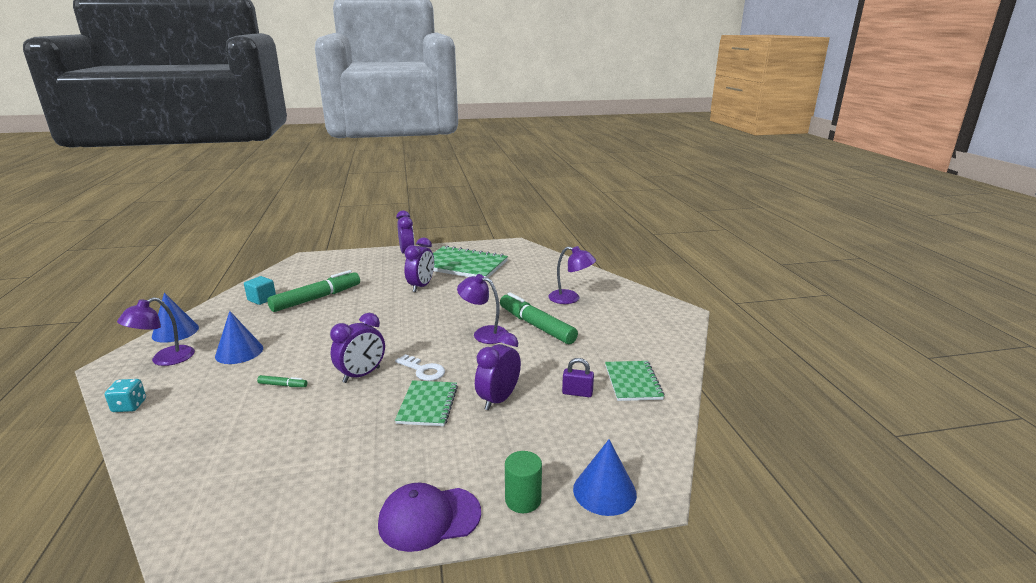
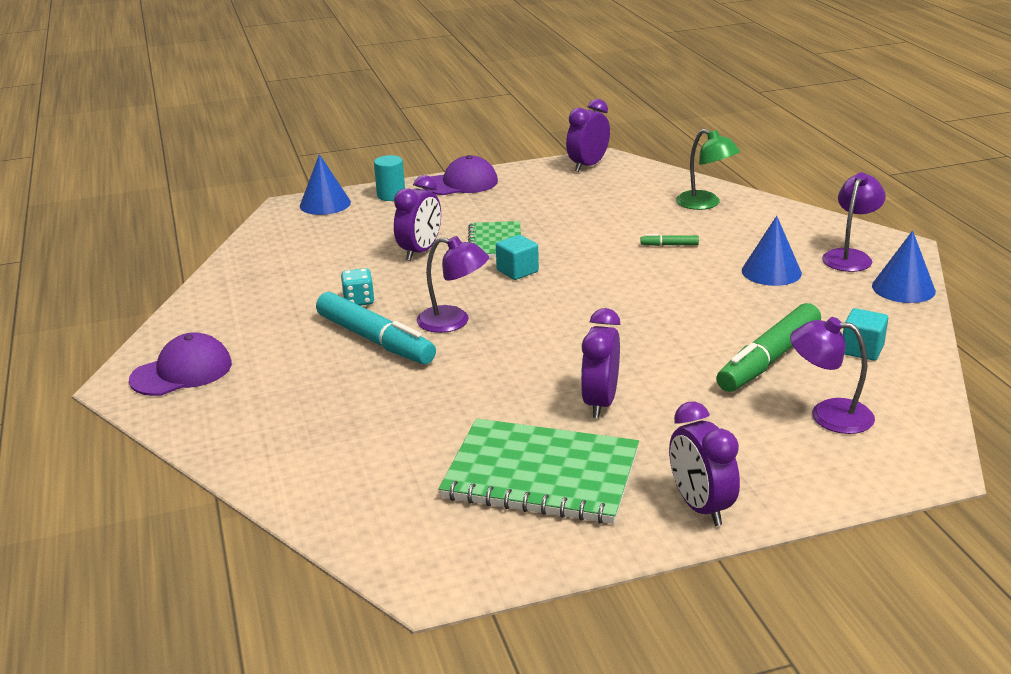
camera: 175 degrees right, 5 degrees up
(129, 406) = (805, 217): turquoise dice -> turquoise dice (359, 301)
(190, 437) = (705, 204): none -> green lamp
(361, 375) = (588, 261): purple clock -> purple clock (588, 166)
(423, 370) = (517, 271): white key -> turquoise cube
(523, 500) = (391, 195): green cylinder -> turquoise cylinder
(536, 326) = (375, 340): green marker -> turquoise marker
(570, 299) = (310, 397): purple lamp -> purple lamp (828, 415)
(577, 393) = (331, 264): purple padlock -> none
(633, 382) = (262, 279): green notebook -> none
(652, 316) = (182, 372): none -> purple cap

